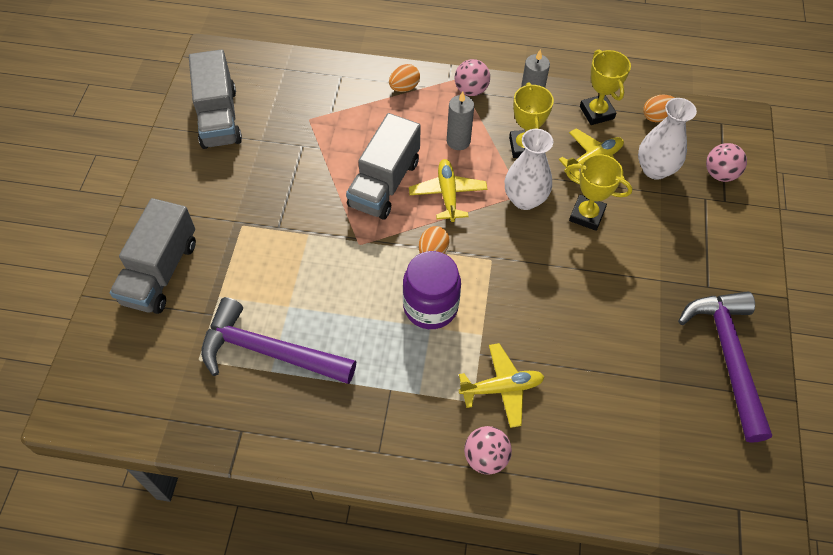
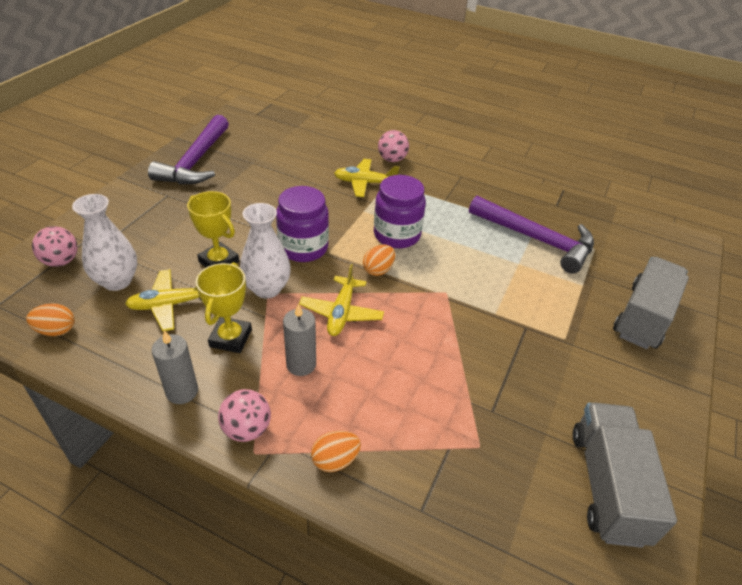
camera: 165 degrees left, 15 degrees down
(384, 183) = (404, 340): grey truck -> none
(519, 257) = (303, 248): none -> purple jar
(597, 112) = (117, 354): yellow trophy -> none

